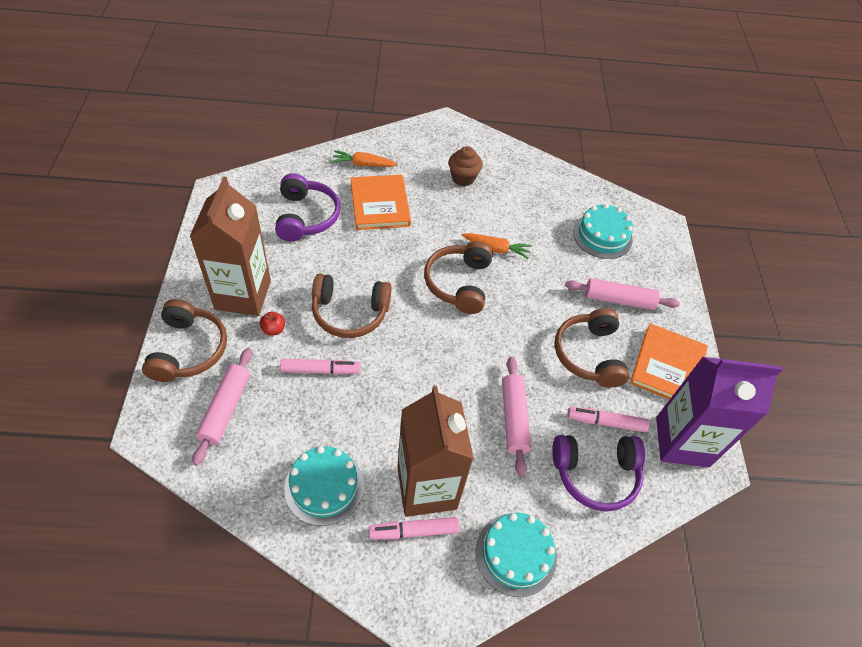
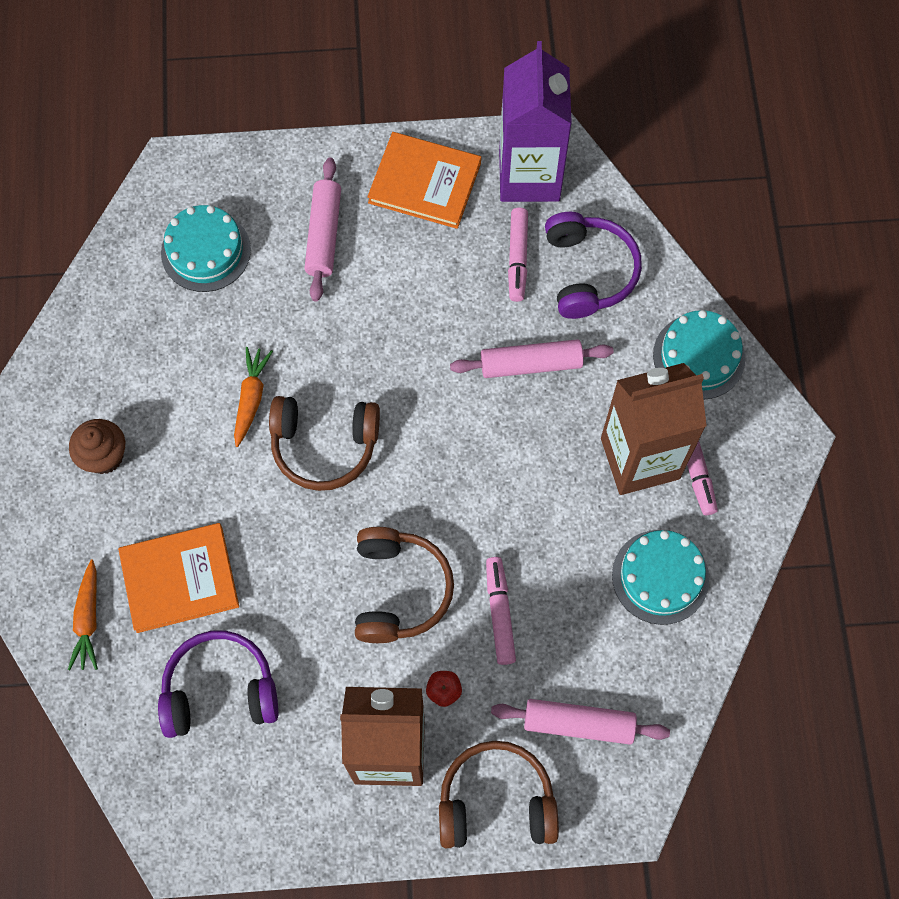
camera: 90 degrees left, 15 degrees up
(589, 354) = (421, 274): brown headphones -> none

